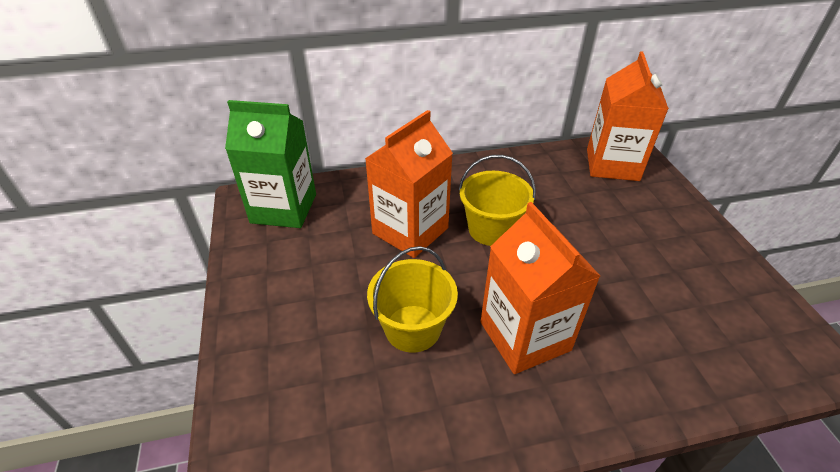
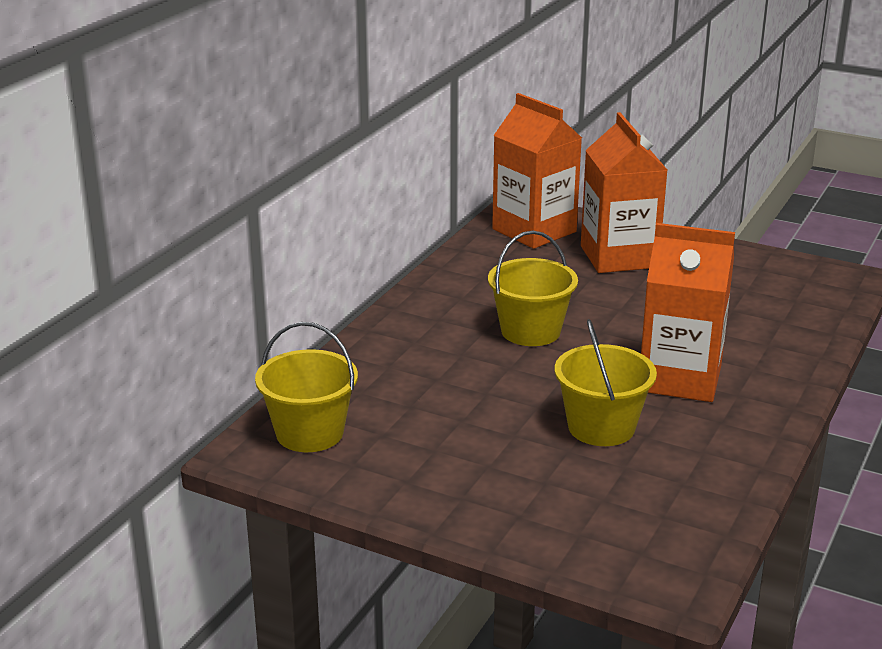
camera: 50 degrees left, 15 degrees down
(284, 208) = (309, 433): green carton -> yellow bucket
(410, 231) = (467, 373): orange carton -> orange carton (619, 257)

